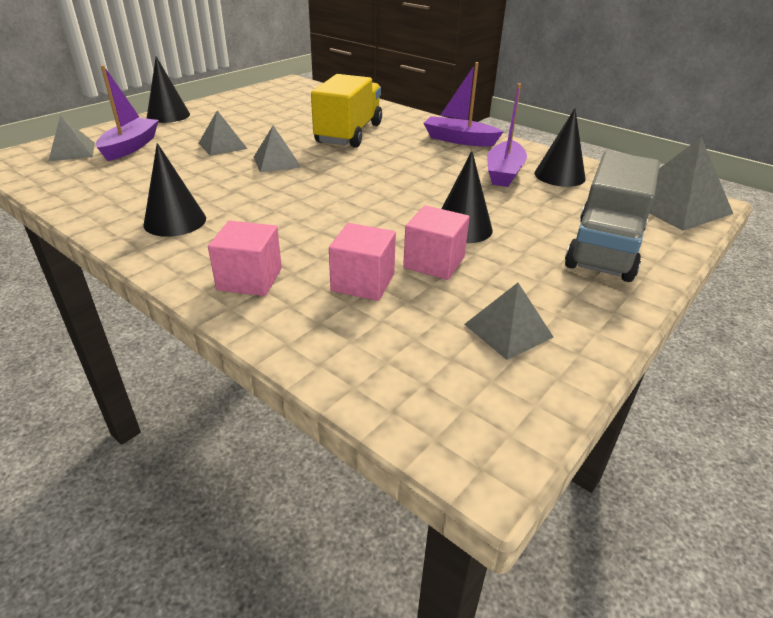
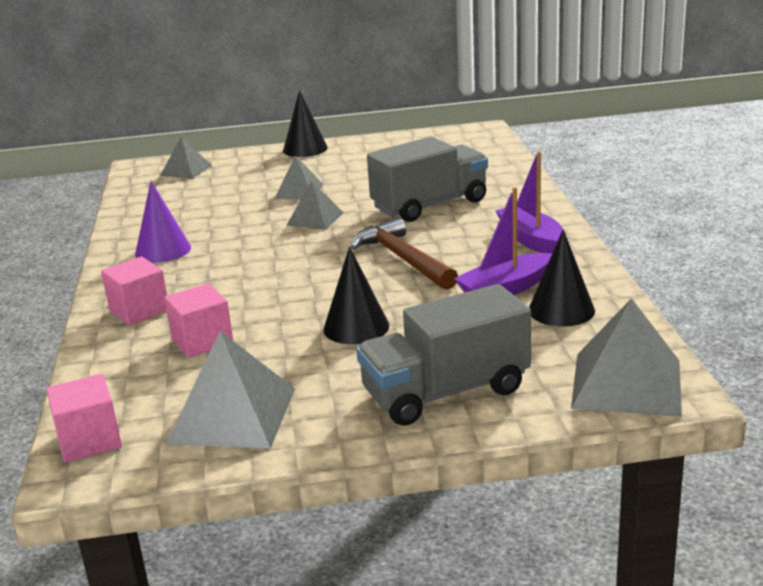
camera: 45 degrees right, 10 degrees down
(130, 147) = (230, 175): purple boat -> none
(175, 221) = (163, 250): black cone -> purple cone
(349, 134) = (430, 205): yellow truck -> grey truck
(401, 172) = (403, 259): none -> brown hammer
(434, 262) = (278, 346): pink cube -> pink cube (89, 440)
(508, 330) = (233, 415): grey pyramid -> grey pyramid, size x1.69

